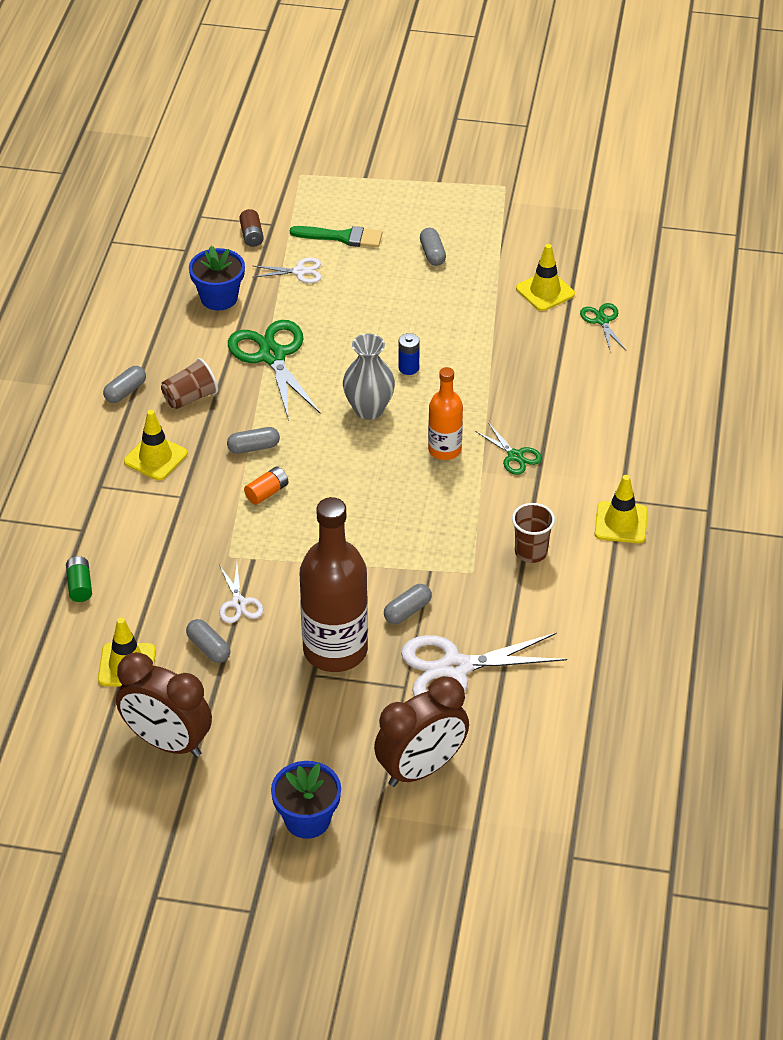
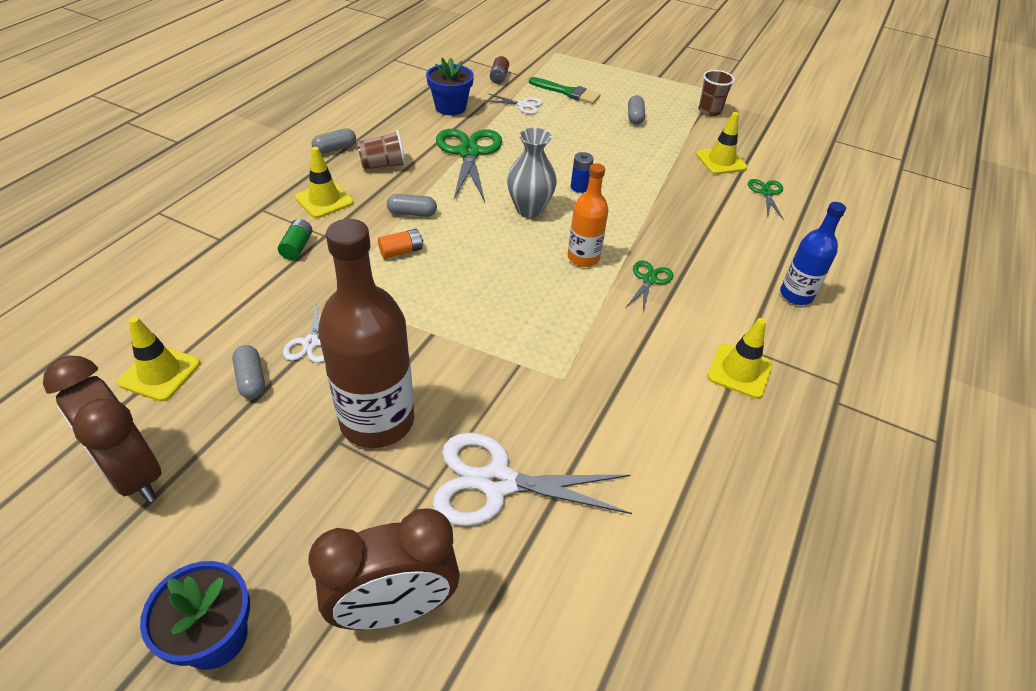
camera: 15 degrees right, 0 degrees up
(80, 586) = (178, 285): green battery -> green battery (297, 247)
(407, 611) = (475, 400): grey capsule -> none
(515, 456) = (649, 280): green scissors -> green scissors turned 135 degrees counterclockwise
(531, 552) = (632, 375): brown cup -> brown cup (709, 111)
(655, 433) = (796, 295): none -> blue bottle

